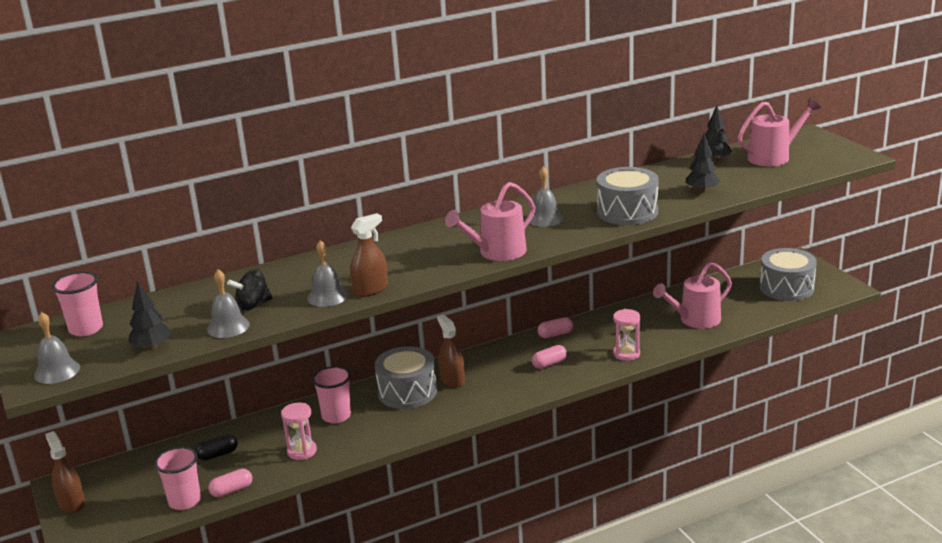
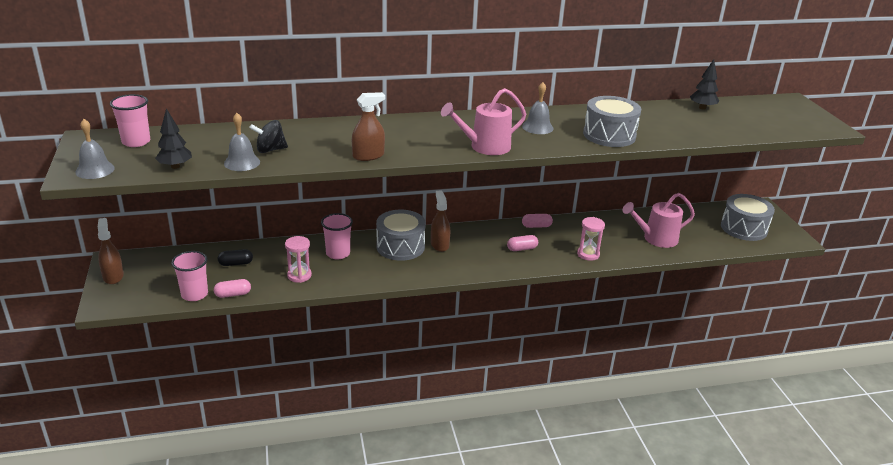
camera: 10 degrees right, 5 degrees up
(327, 296) = (331, 154): grey bell -> none
(702, 191) = (681, 130): black tree -> none
(773, 157) = (755, 114): pink watering can -> none

